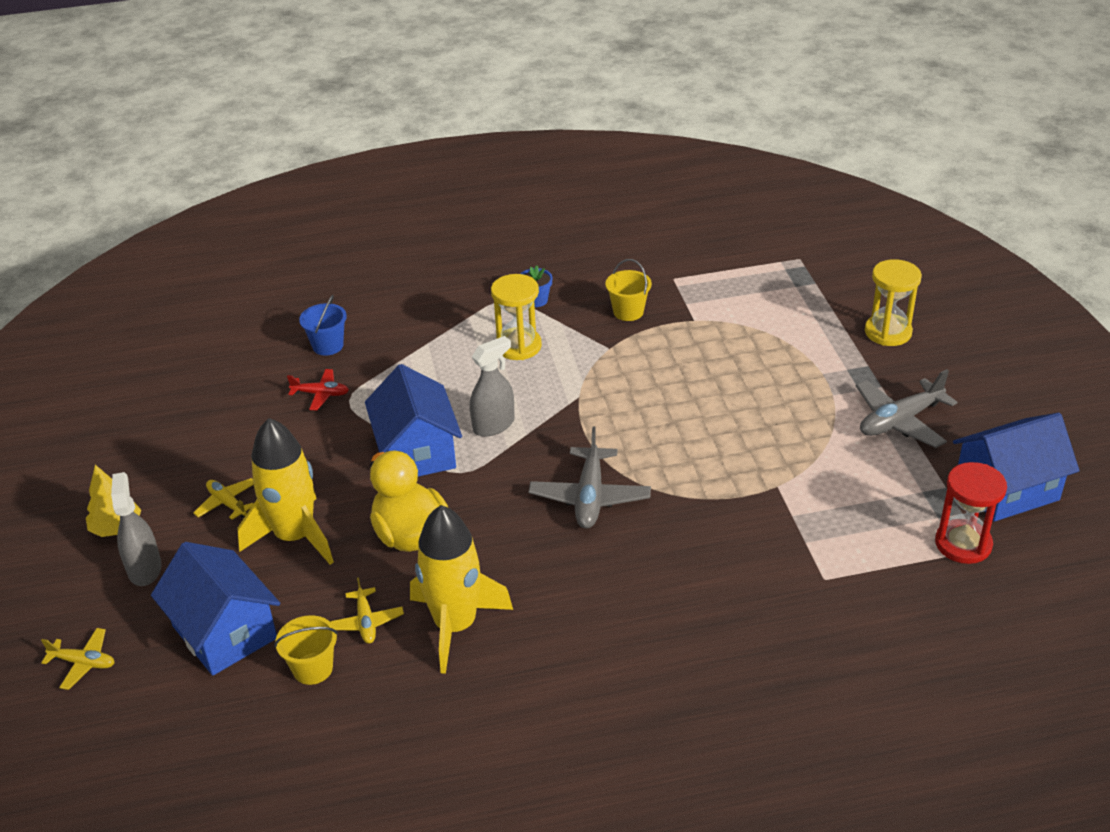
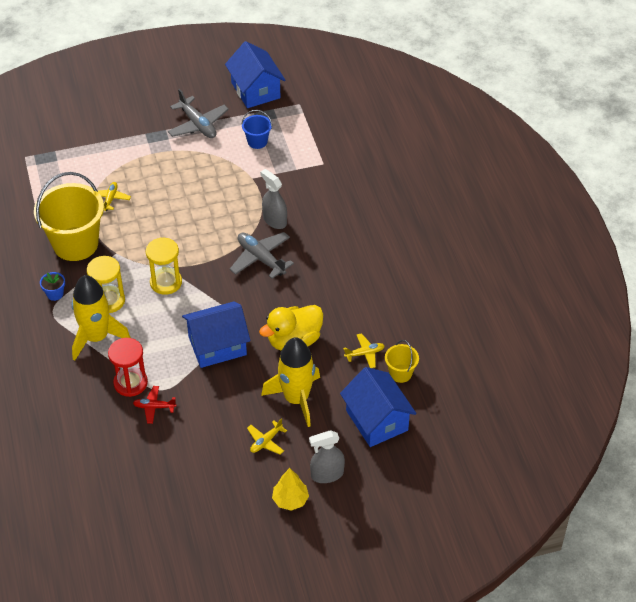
camera: 95 degrees left, 10 degrees up
(83, 663) = (405, 487): yellow plane -> yellow plane (110, 199)
(225, 632) = (376, 420): blue house -> blue house turned 75 degrees counterclockwise
(321, 394) = (154, 407): red plane -> red plane turned 90 degrees counterclockwise
(328, 346) = (97, 411): blue bucket -> blue bucket (257, 141)
(455, 625) = (365, 313): yellow rocket -> yellow rocket (96, 337)
(493, 425) = (192, 308): grey spray bottle -> grey spray bottle (274, 220)
(590, 497) = (261, 258): grey plane -> grey plane turned 135 degrees counterclockwise
(628, 312) = (75, 244): yellow bucket -> yellow bucket, size x2.15
(888, 332) = (113, 122): yellow hourglass -> yellow hourglass (166, 282)
(963, 544) = (296, 111): red hourglass -> red hourglass (130, 383)

